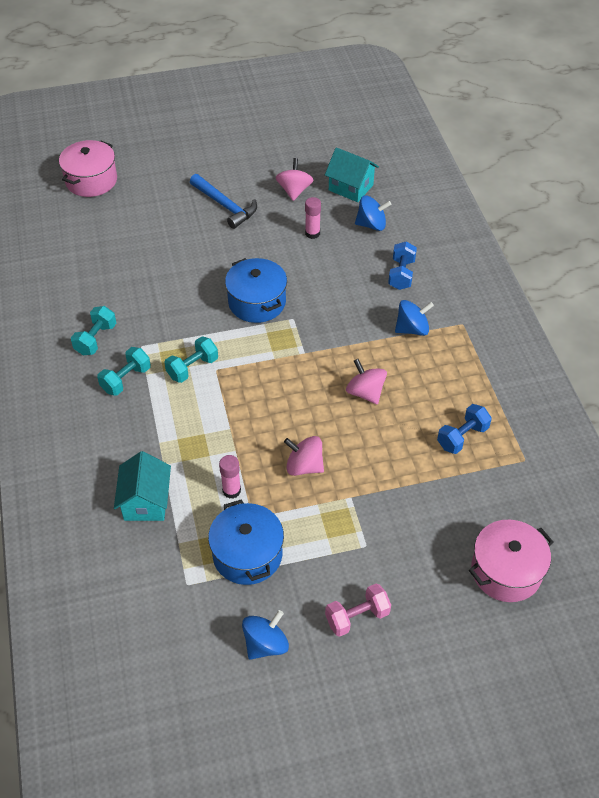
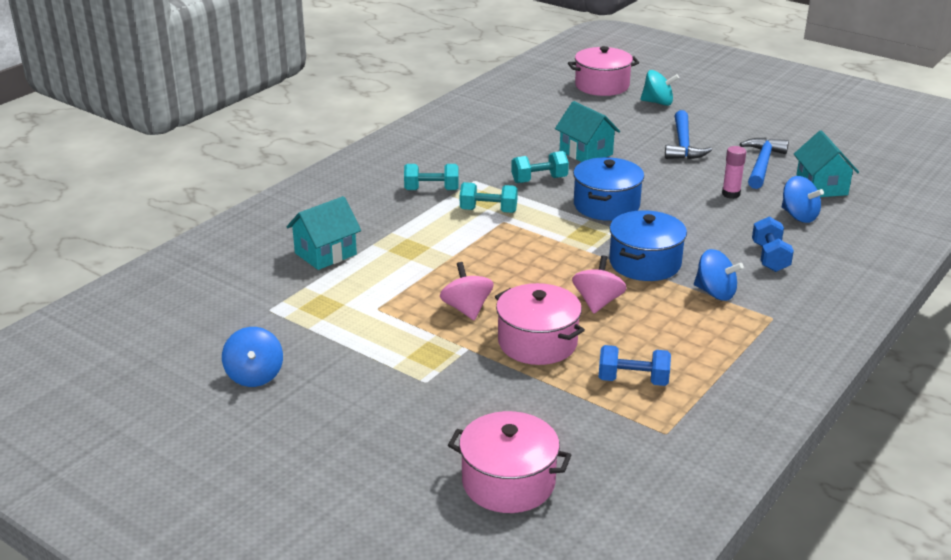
camera: 50 degrees right, 20 degrees down
(96, 339) = (451, 160): turquoise dumbbell -> turquoise dumbbell (539, 180)
(153, 173) = (658, 102): none -> turquoise spinning top
(176, 260) = (586, 153): none -> turquoise house
(231, 490) = (390, 286): pink glue stick -> none
(247, 554) = (335, 324): blue pot -> blue pot (645, 263)
(265, 644) = (254, 376): blue spinning top -> blue spinning top turned 75 degrees clockwise
(294, 191) = (762, 164): pink spinning top -> blue hammer
(357, 617) = (341, 412): pink dumbbell -> none
(379, 455) = (537, 342): none -> pink pot
(401, 274) = (770, 257): blue dumbbell -> blue dumbbell turned 60 degrees counterclockwise

